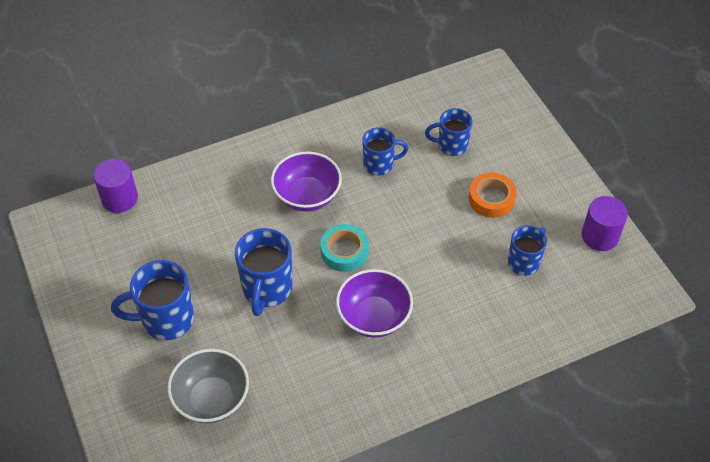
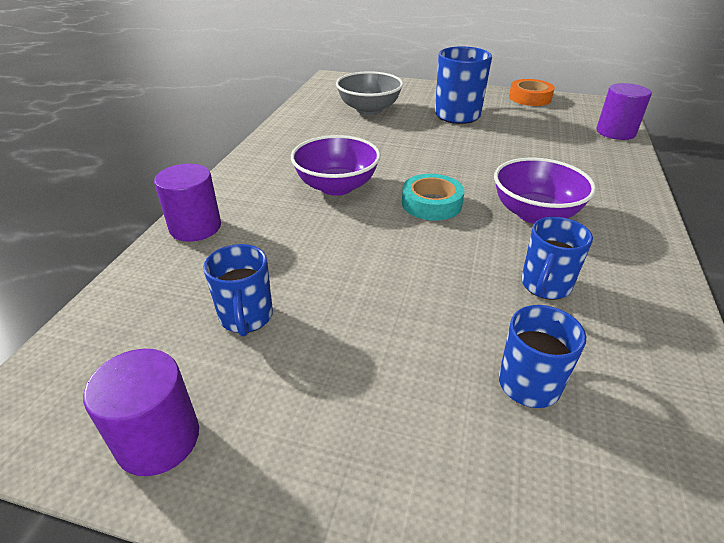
camera: 130 degrees right, 15 degrees down
(267, 290) = (436, 154): blue mug -> none
(491, 199) = (377, 356): orange tape -> orange tape (530, 98)
(494, 354) = (195, 227): none -> purple cylinder

